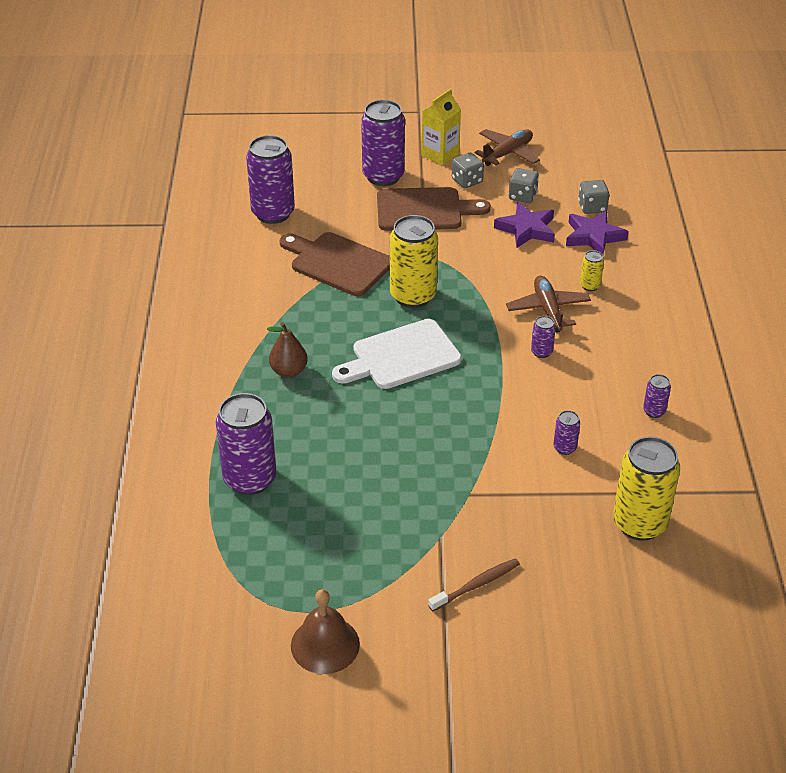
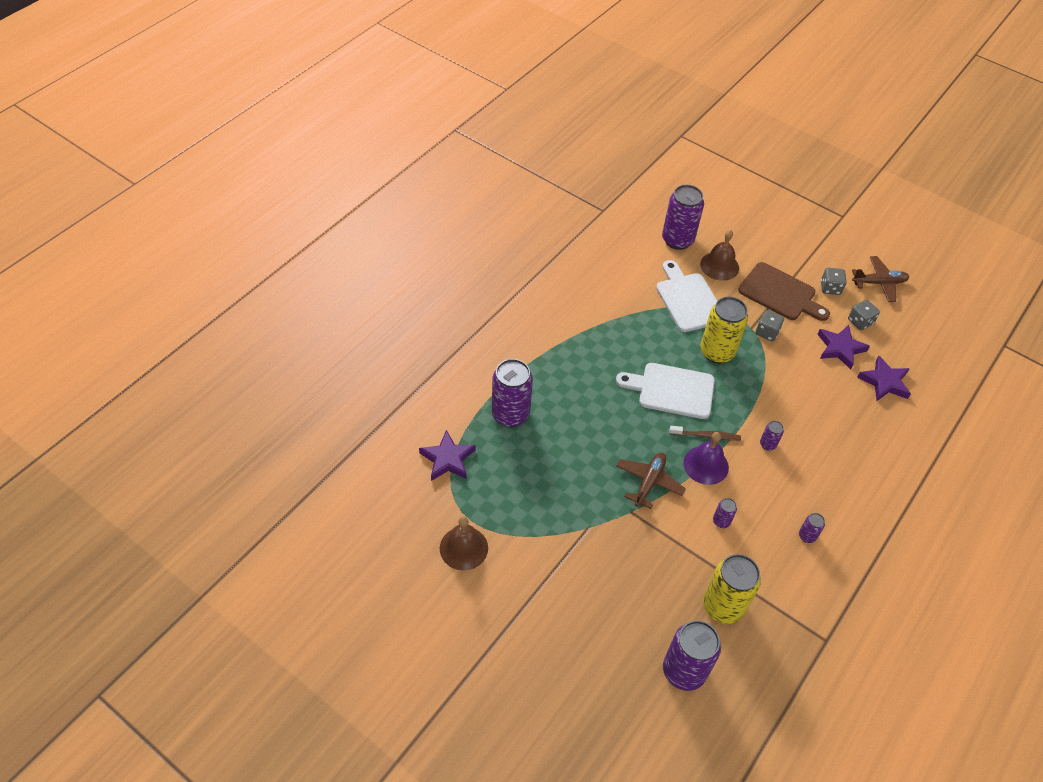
camera: 35 degrees right, 10 degrees up
(220, 567) = (447, 459): none -> purple star
(289, 371) = (593, 357): brown pear -> none
(337, 263) = (688, 299): brown cutting board -> white cutting board
(339, 215) = (719, 266): none -> brown bell
(383, 176) = (774, 252): purple can -> purple can (684, 671)
(440, 154) = (828, 257): yellow carton -> none
(476, 585) = (582, 573): brown toothbrush -> brown toothbrush (706, 436)
(501, 405) = (706, 465): none -> purple bell
(548, 310) = (800, 417): brown plane -> brown plane (649, 482)
(590, 286) = (847, 417): yellow can -> none
(592, 207) = (904, 359): grey dice -> grey dice (767, 332)

